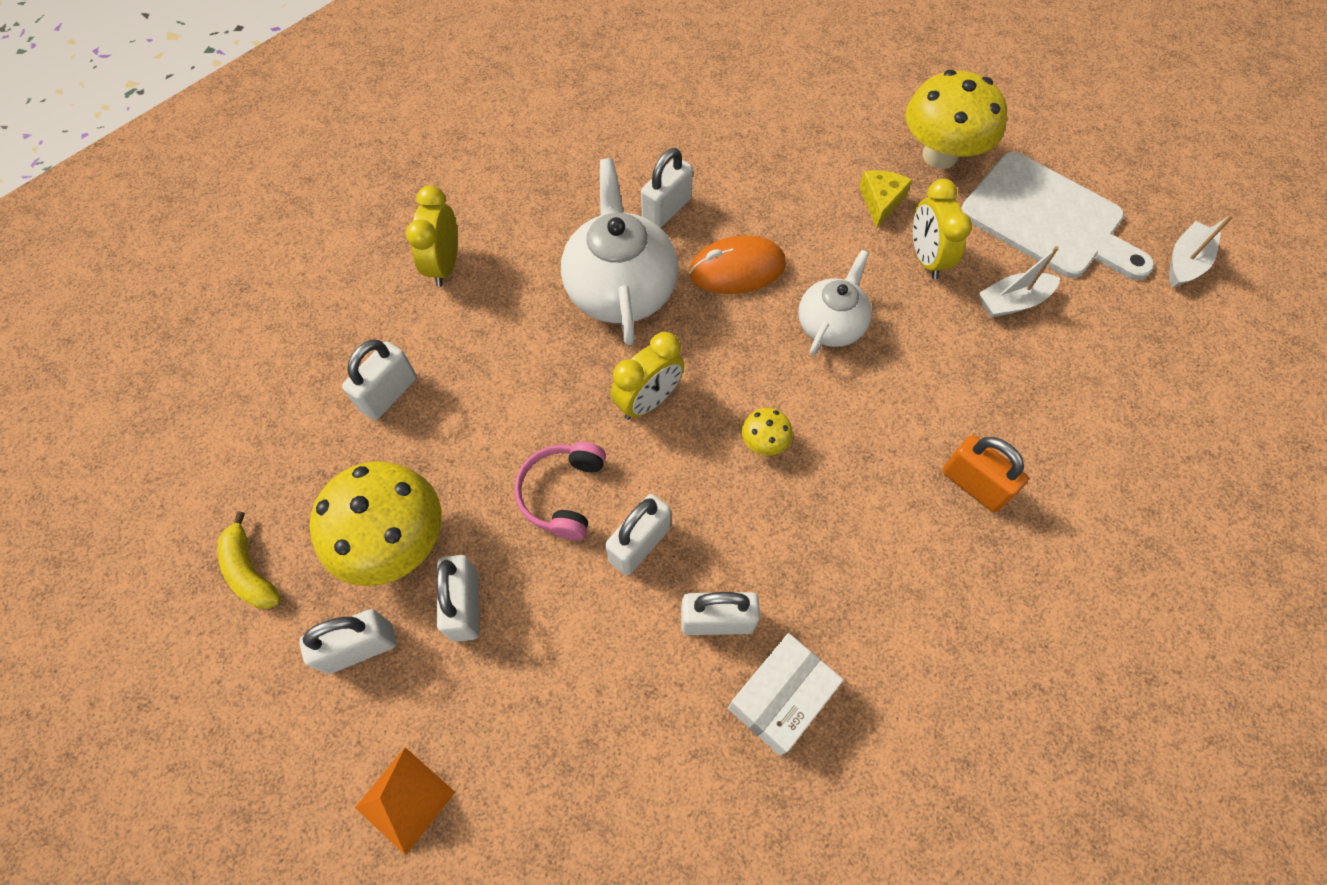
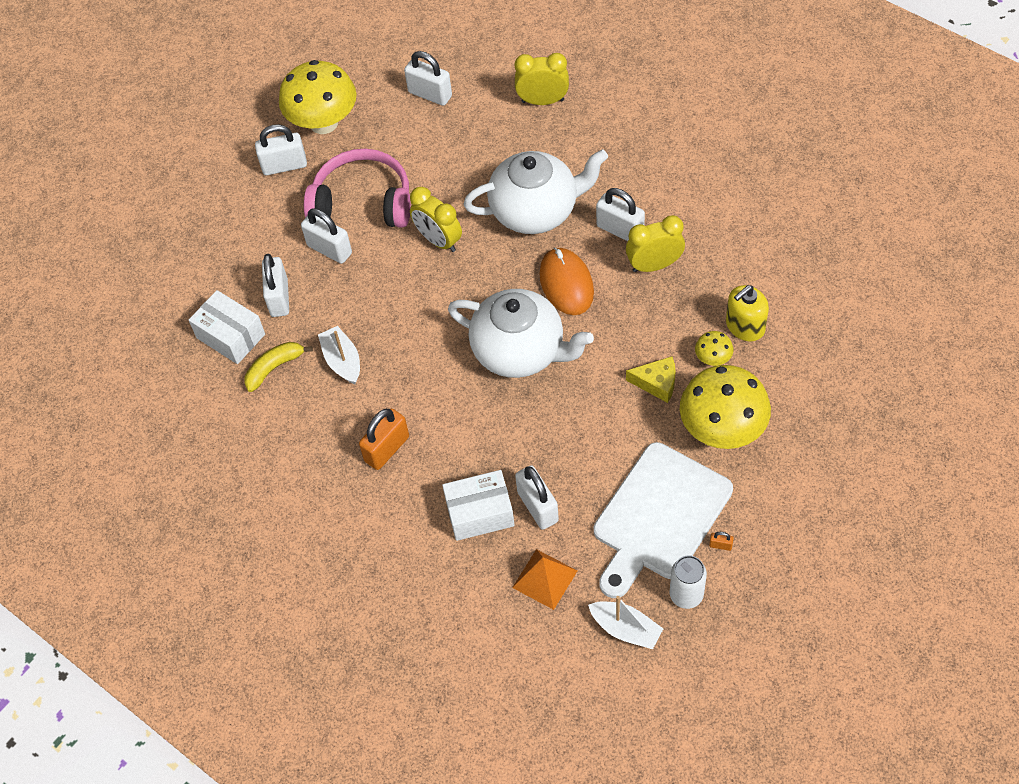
camera: 90 degrees right, 5 degrees down
(250, 571) = (302, 58): yellow banana -> yellow banana (274, 368)
(360, 648) = (257, 121): white padlock -> white padlock (537, 507)
(405, 799) = (174, 161): orange pyramid -> orange pyramid (545, 579)
(563, 494) = (363, 202): pink headphones -> pink headphones, size x1.59
(764, 442) = (411, 314): yellow mushroom -> yellow mushroom (713, 359)
(811, 121) = (745, 326): none -> yellow soap dispenser
(830, 324) = (520, 351): white teapot -> white teapot, size x1.63
(926, 258) = (598, 418): yellow clock -> yellow clock (654, 265)
(1012, 302) = (560, 483): white boat -> white boat (342, 361)
(1058, 386) = (480, 513): none -> white box
(1076, 174) = (720, 545): none -> orange padlock
(1137, 208) = (686, 595): none -> white can

